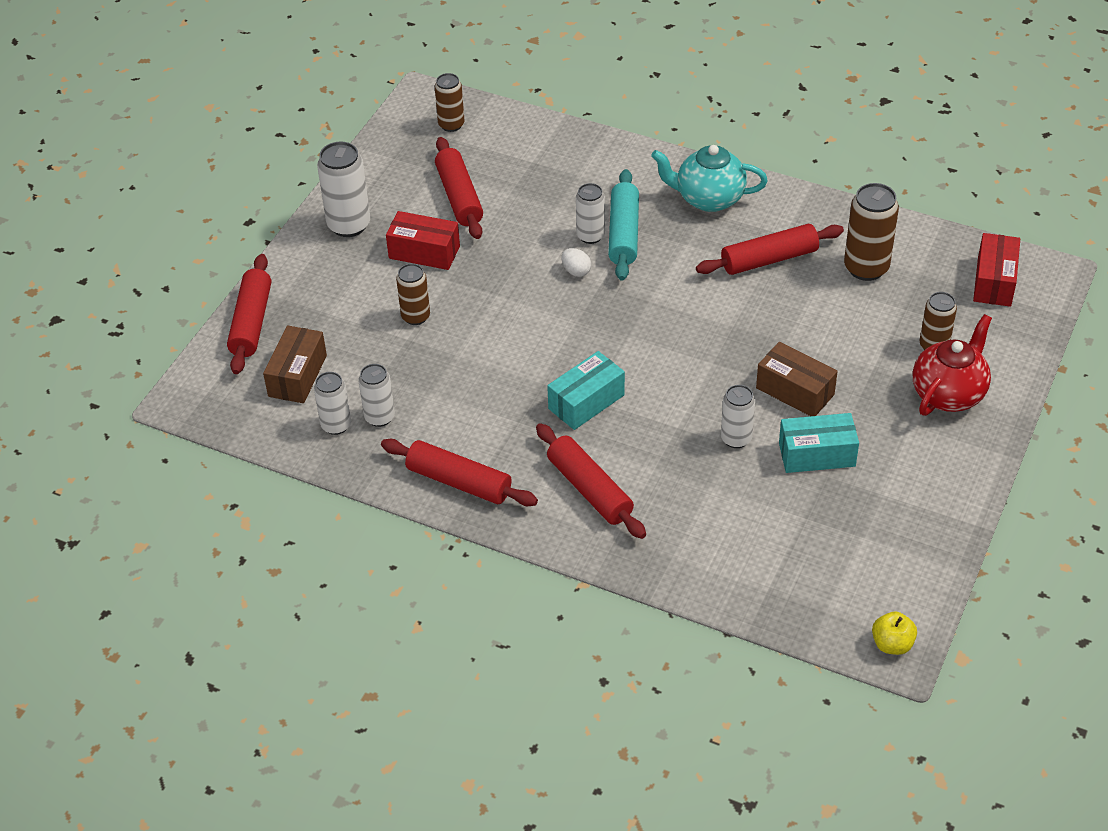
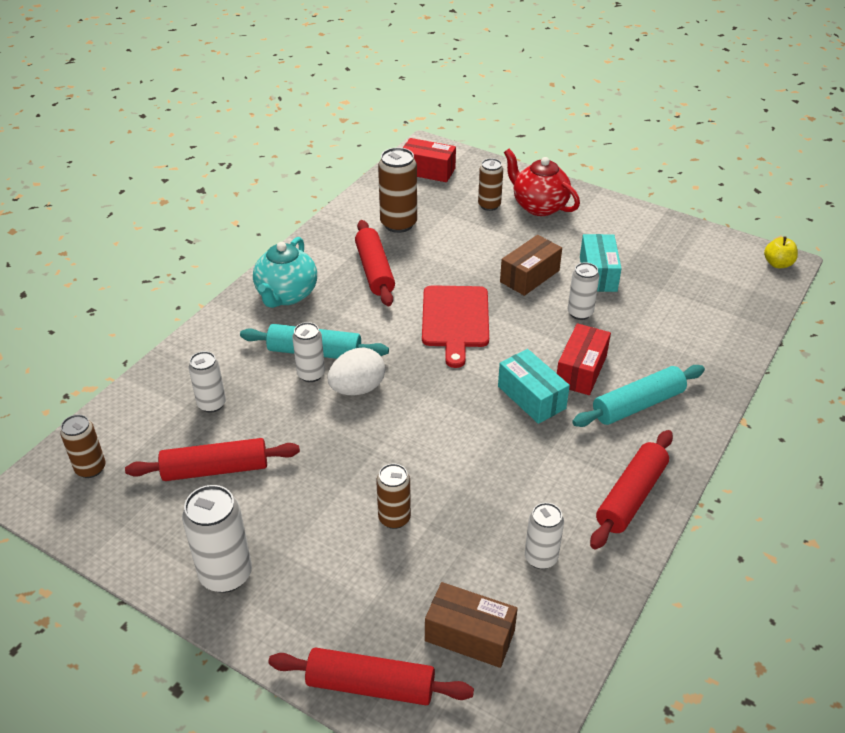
camera: 85 degrees left, 5 degrees down
(336, 425) = (550, 599): white can -> white can (212, 404)
(424, 252) = (295, 505): red box -> red box (581, 370)
(576, 271) = (357, 388): white egg -> white egg, size x1.80
(589, 489) = (638, 405): red rolling pin -> turquoise rolling pin
(698, 333) = (455, 320): none -> red cutting board

